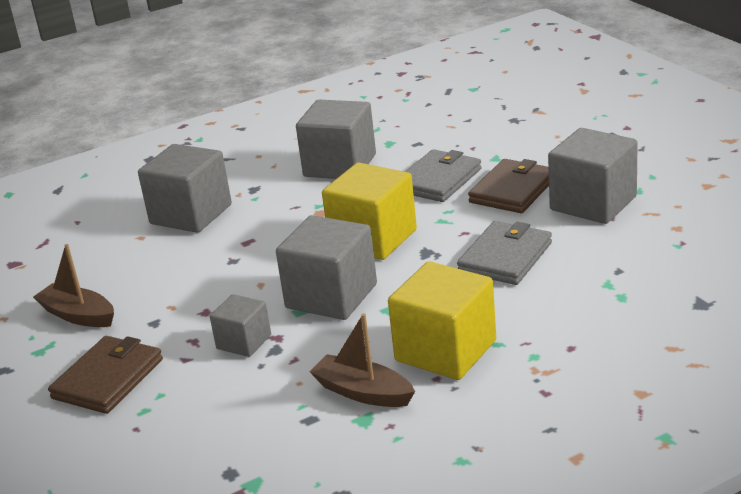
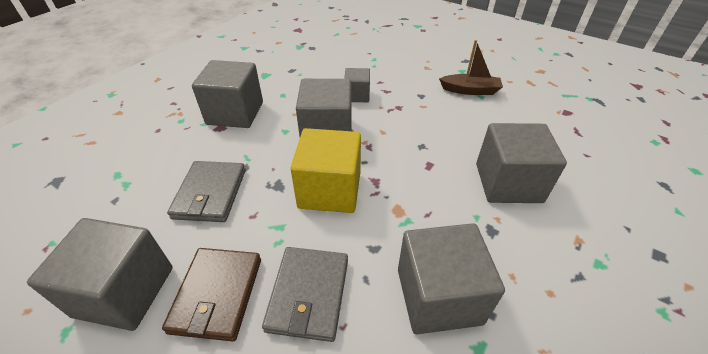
camera: 150 degrees right, 15 degrees up
(108, 379) = (408, 66): brown wallet -> none
(363, 392) = (272, 85): brown boat -> none
(445, 351) = (235, 113): yellow cube -> grey cube

